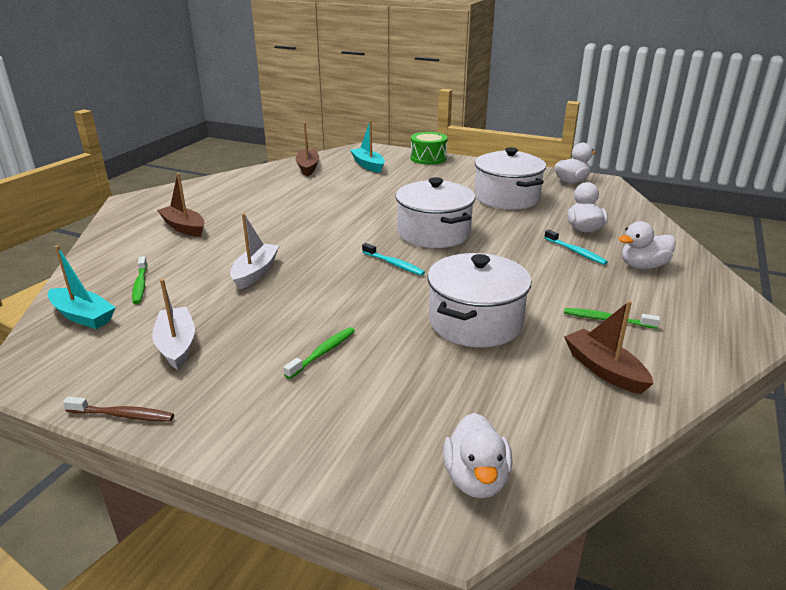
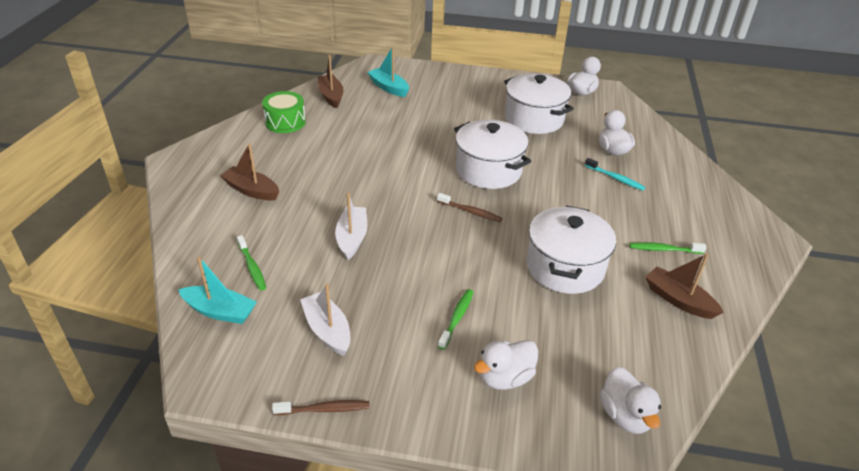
camera: 15 degrees left, 10 degrees up
(393, 264) = (470, 211): turquoise toothbrush -> brown toothbrush
(428, 158) = (441, 73): green drum -> green drum (285, 122)
(643, 266) = (672, 188): white duck -> white duck (505, 378)

